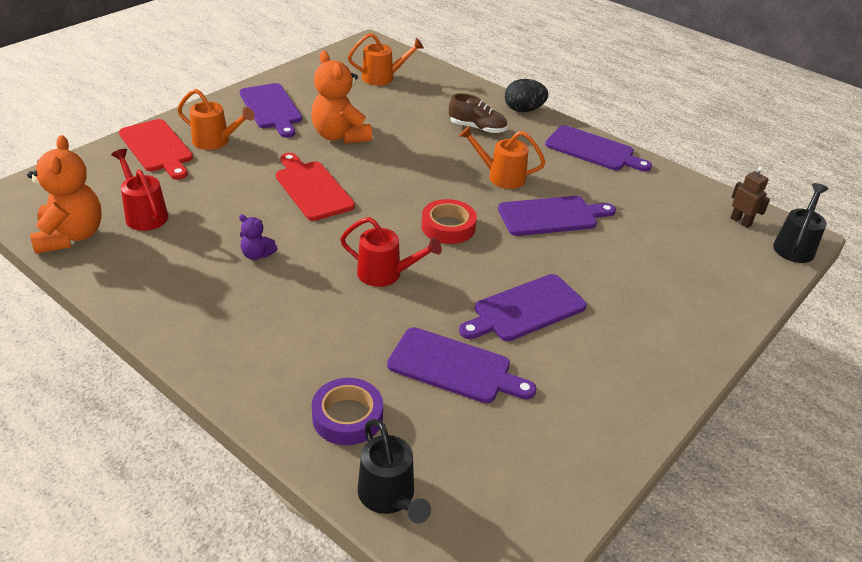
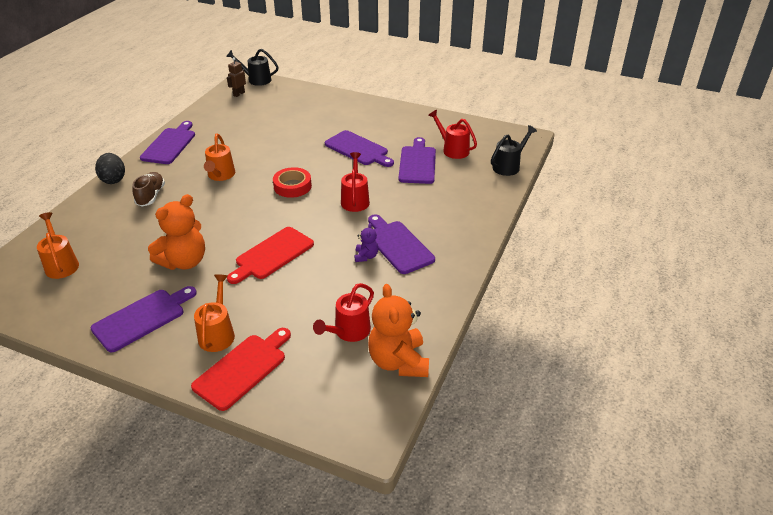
camera: 105 degrees left, 0 degrees up
(71, 236) = (398, 362): orange teddy bear -> orange teddy bear turned 75 degrees counterclockwise
(347, 417) = (474, 187): purple tape -> none
(482, 430) = (452, 149): none -> red watering can
(551, 216) = (261, 151): purple cutting board -> purple cutting board (398, 245)

